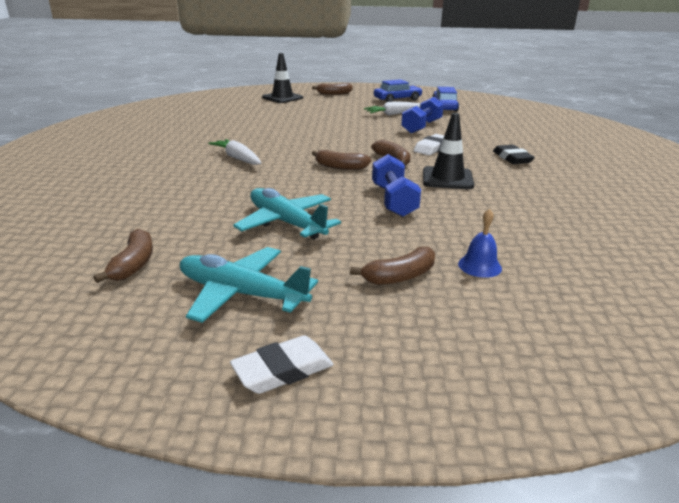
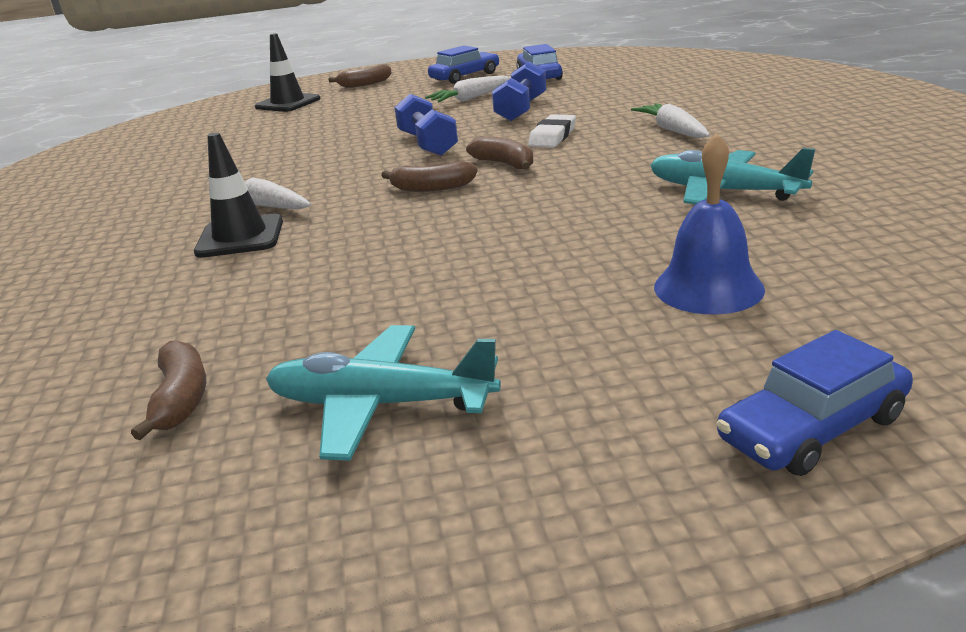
camera: 10 degrees left, 0 degrees up
(283, 370) = (505, 501): white eraser -> none
(286, 223) = (393, 285): turquoise plane -> turquoise plane (723, 191)
(393, 200) = (537, 221): blue dumbbell -> blue dumbbell (427, 144)
(400, 276) = (604, 327): brown banana -> none
(447, 178) = (597, 175): black traffic cone -> black traffic cone (240, 237)
(479, 266) = (708, 287): blue bell -> blue bell, size x1.68
(498, 372) = (812, 428): none -> blue car
(512, 158) = (672, 130): black eraser -> white carrot

